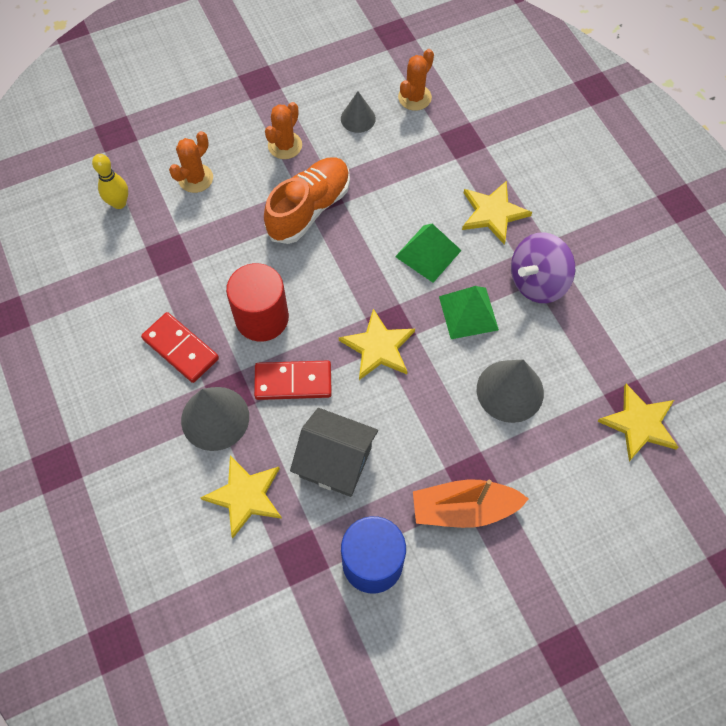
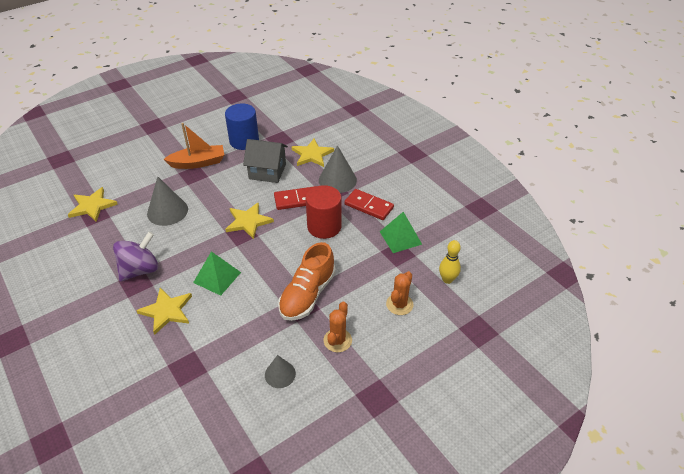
camera: 170 degrees right, 20 degrees down
(414, 97) = (230, 403): orange cactus -> none
(468, 313) = (190, 246): green pyramid -> green pyramid (400, 238)

